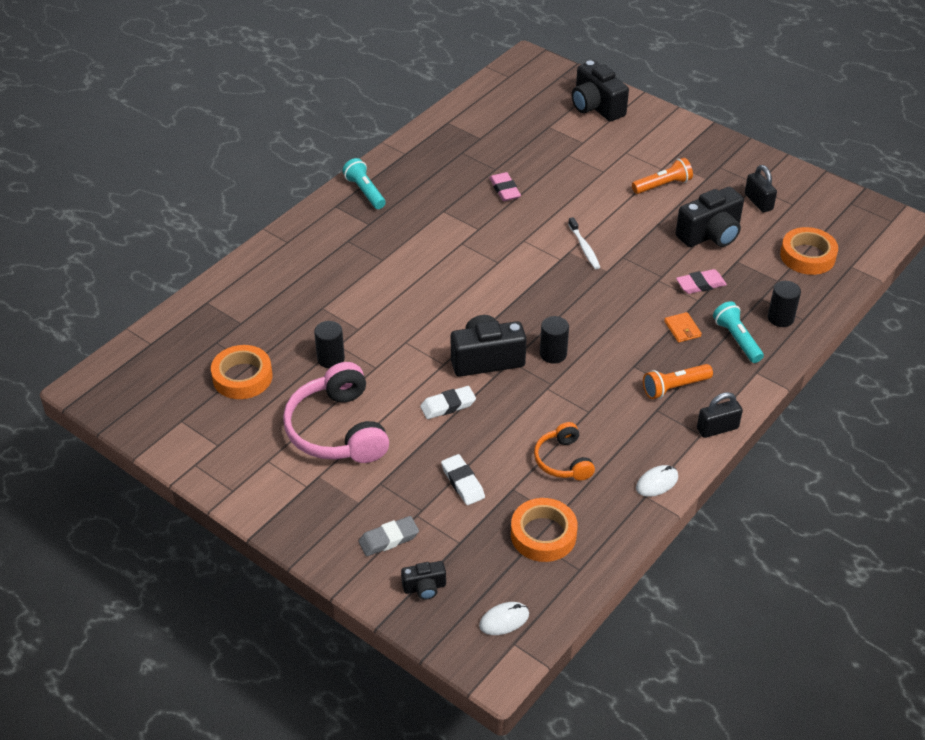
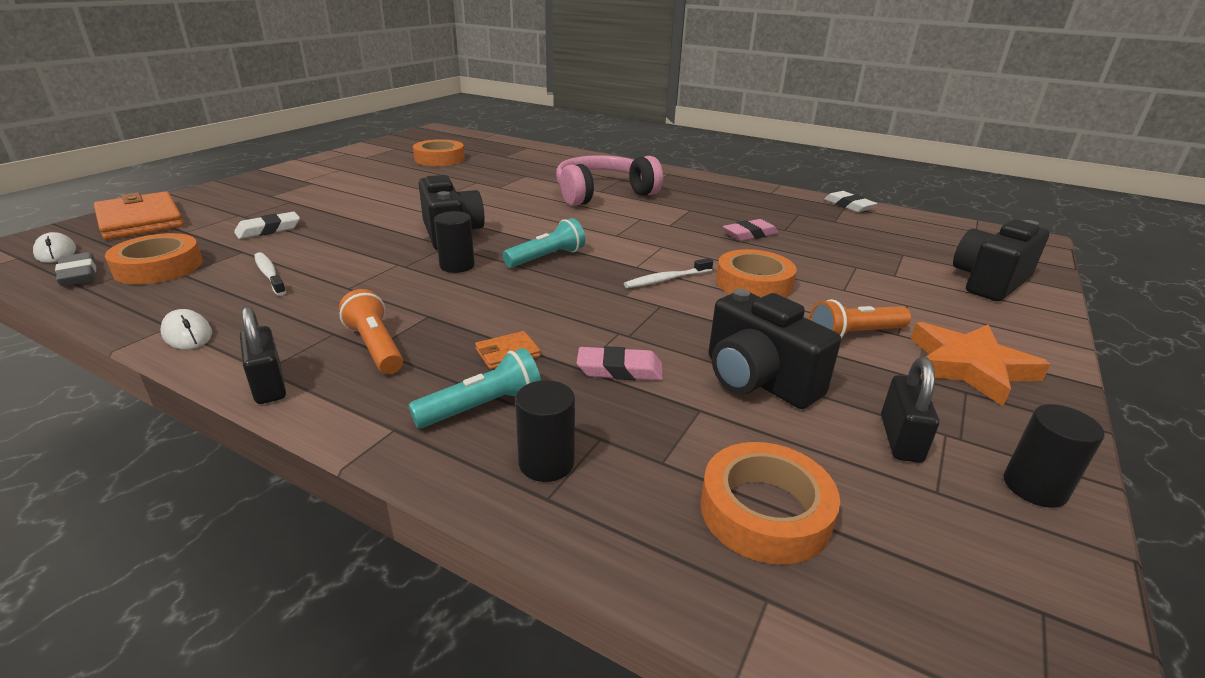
camera: 80 degrees right, 15 degrees down
(331, 359) = (458, 180): black cylinder -> black cylinder (1034, 487)
(337, 430) = (366, 186): pink headphones -> pink headphones (602, 193)
(365, 192) = (697, 181): turquoise flashlight -> turquoise flashlight (546, 258)
(388, 539) = (216, 206): grey eraser -> grey eraser (79, 274)
(424, 587) = (140, 220): black camera -> orange wallet
(448, 405) = (384, 221): white eraser -> white eraser (849, 205)
(563, 461) = (269, 274): orange headphones -> white toothbrush
(592, 208) = (753, 283): none -> orange tape
(662, 185) = (855, 334): orange flashlight -> orange flashlight turned 105 degrees clockwise
(697, 156) = (969, 367): none -> orange star
(700, 284) = (619, 370): pink eraser -> pink eraser turned 60 degrees counterclockwise
(758, 202) = (900, 439): black padlock -> black padlock turned 45 degrees counterclockwise

